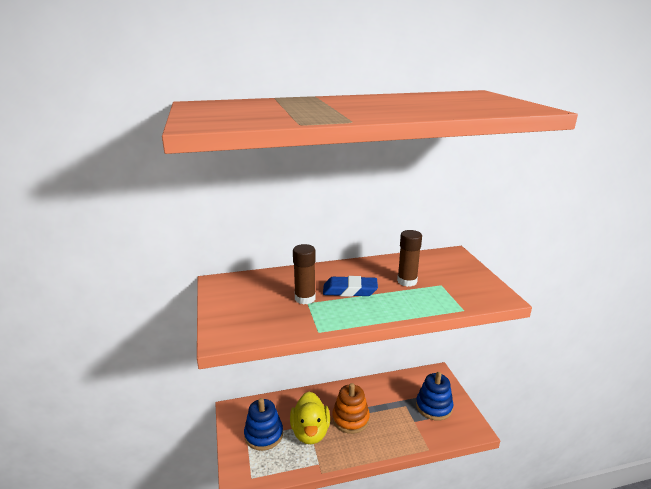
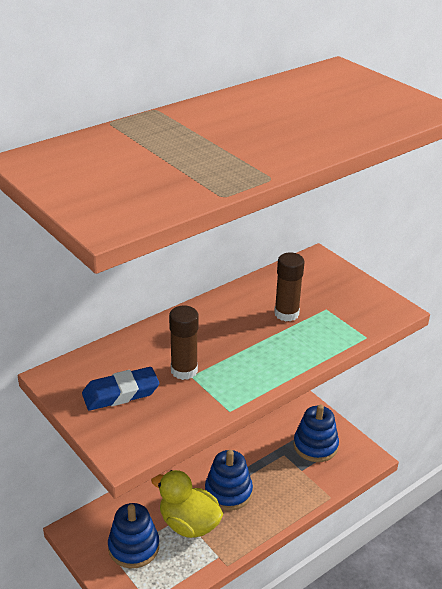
camera: 25 degrees left, 10 degrees up
(310, 432) = (189, 524): yellow duck -> yellow duck turned 150 degrees clockwise
(350, 290) = (229, 344): blue eraser -> blue eraser (120, 393)
(350, 419) = (228, 492): orange stacking toy -> blue stacking toy

